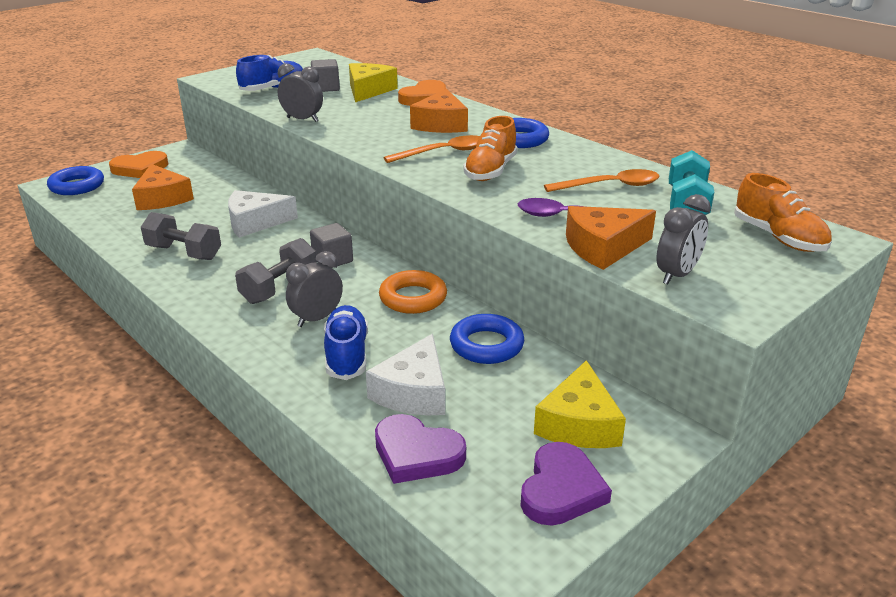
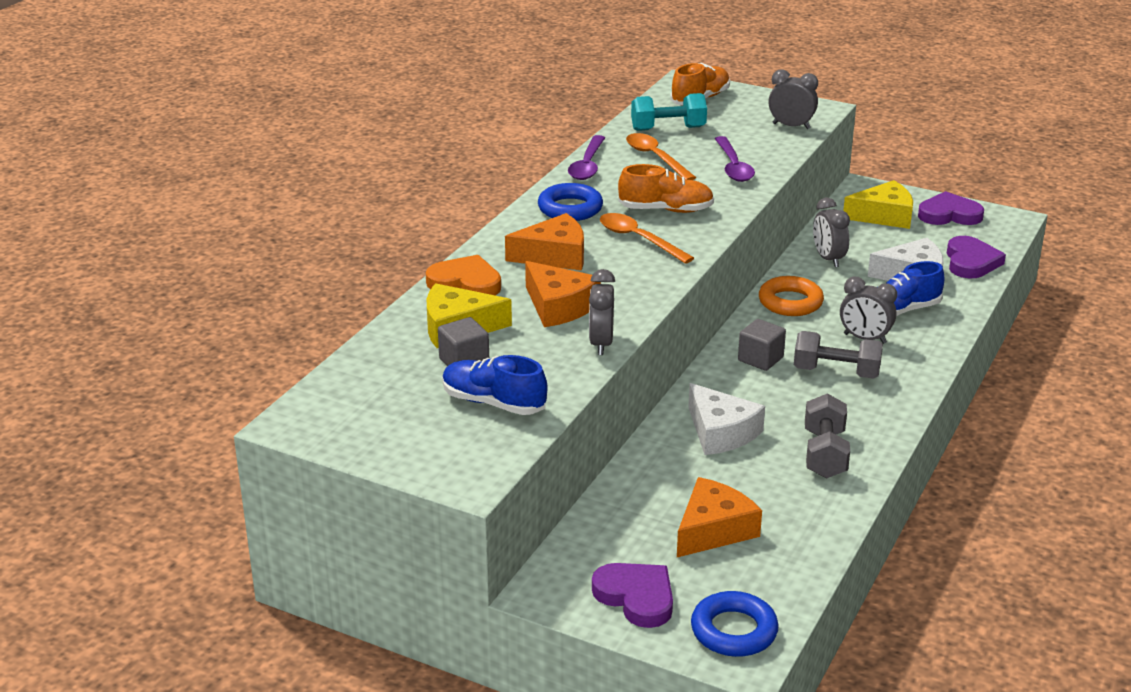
camera: 110 degrees left, 0 degrees up
(140, 168) = (636, 597): orange heart -> purple heart
(486, 345) = (828, 259): blue ring -> grey clock
(603, 247) = (774, 151): orange cheese -> orange cheese (558, 306)
(606, 157) = (587, 165): none -> purple spoon

